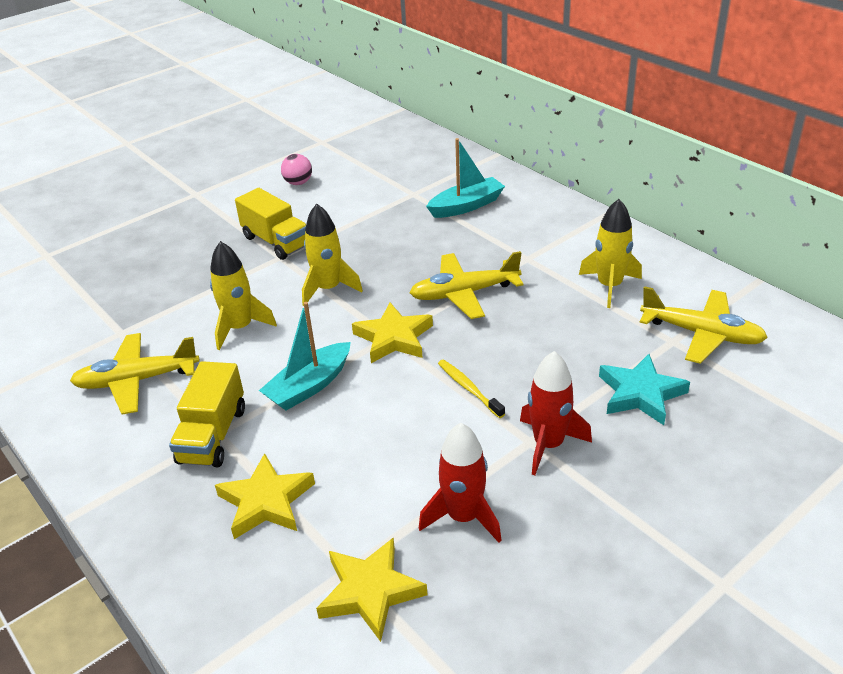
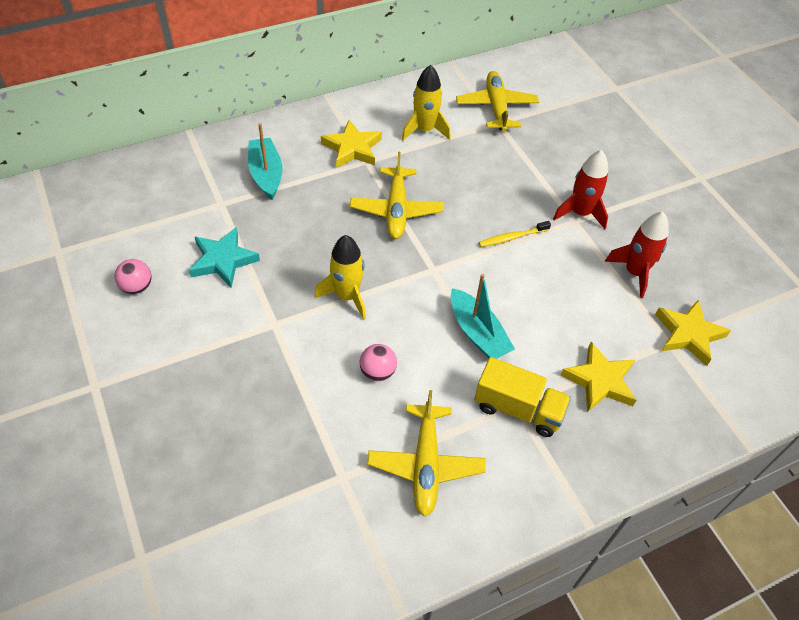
camera: 80 degrees left, 15 degrees up
(240, 328) = (377, 372): yellow rocket -> pink ball
(276, 242) = (245, 323): yellow truck -> none
(394, 338) = (436, 266): yellow star -> yellow star (352, 148)
(640, 394) = (545, 155): turquoise star -> turquoise star (223, 260)
(702, 334) = (496, 107): yellow plane -> yellow plane turned 45 degrees counterclockwise

